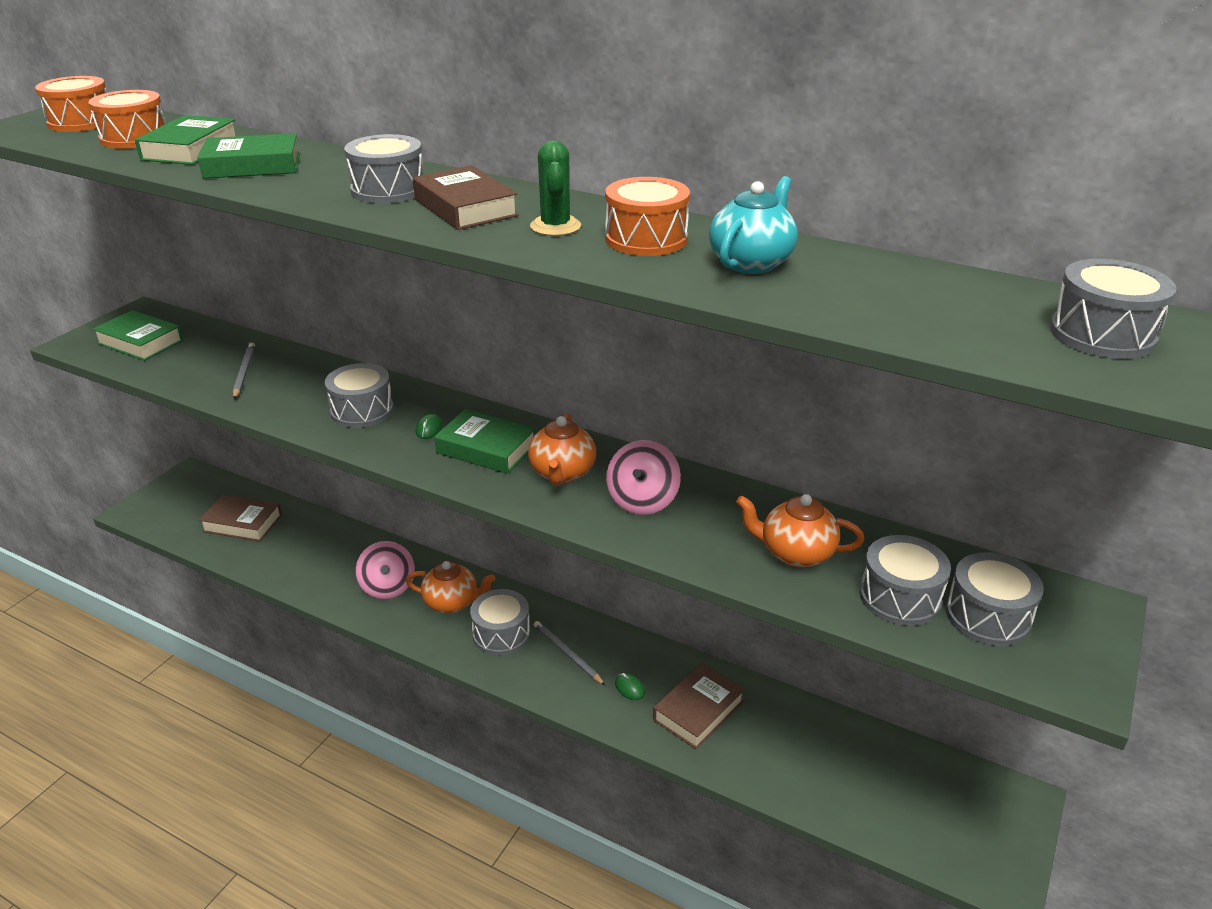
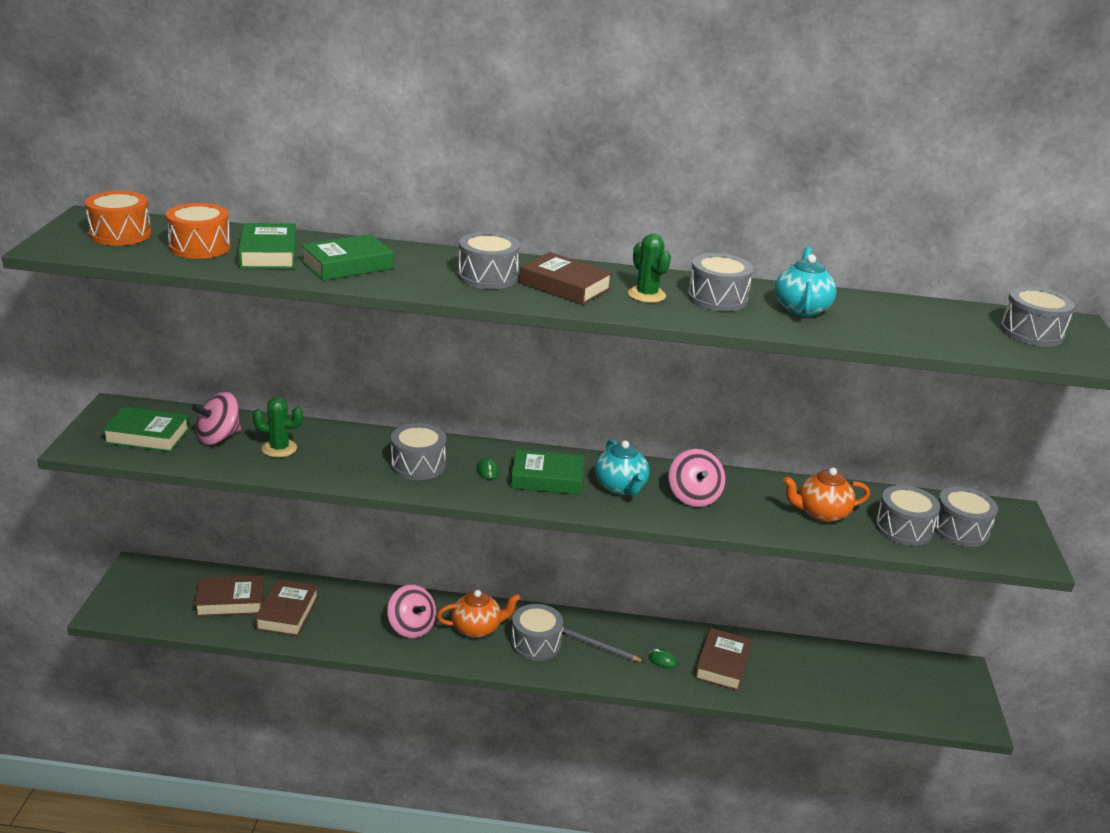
camera: 25 degrees left, 5 degrees down
(200, 352) = (218, 437): none -> pink spinning top
(244, 372) = (279, 448): grey pencil -> green cactus
(284, 546) = (287, 613): none -> brown book
(562, 473) = (620, 487): orange teapot -> turquoise teapot
(646, 239) = (717, 298): orange drum -> grey drum

